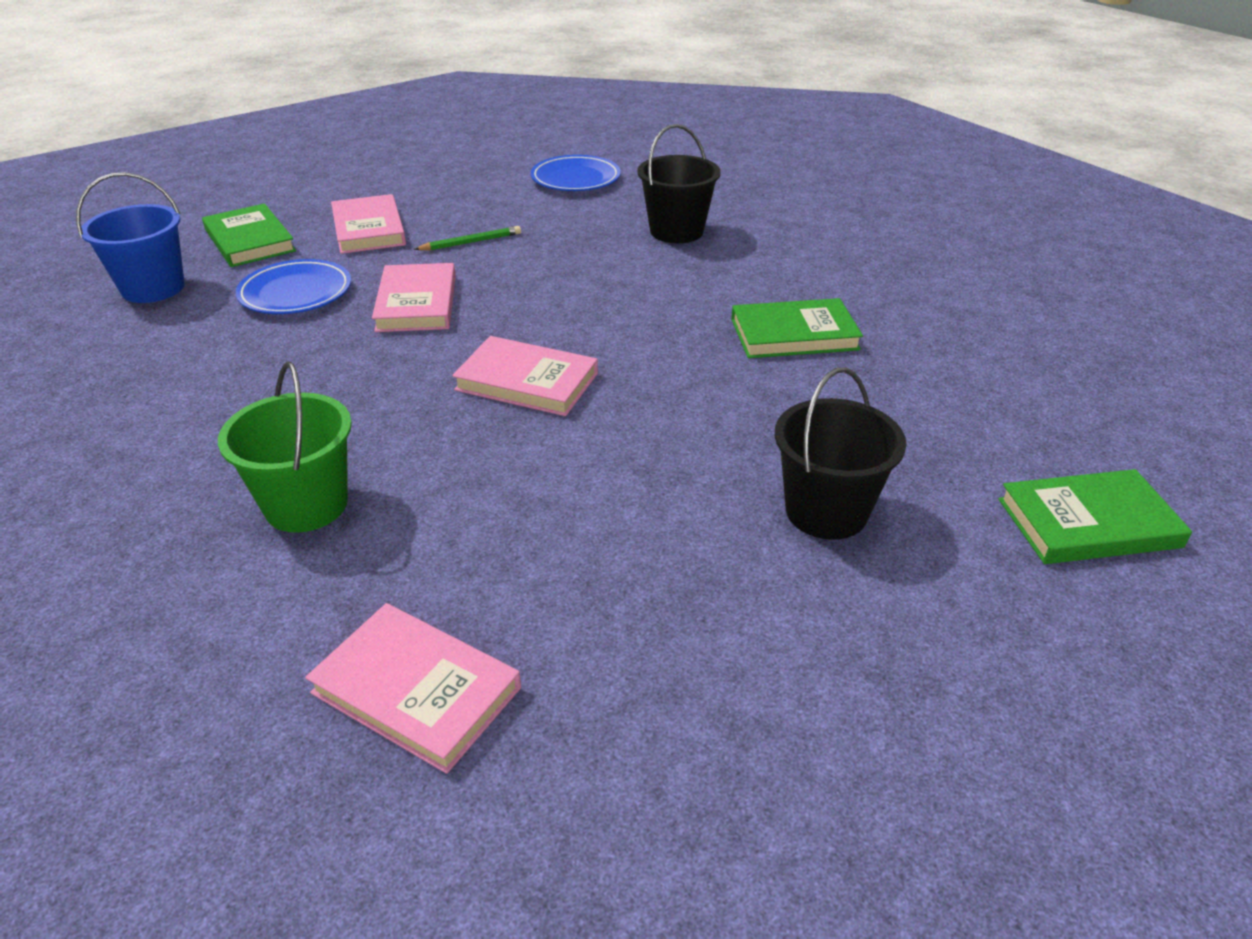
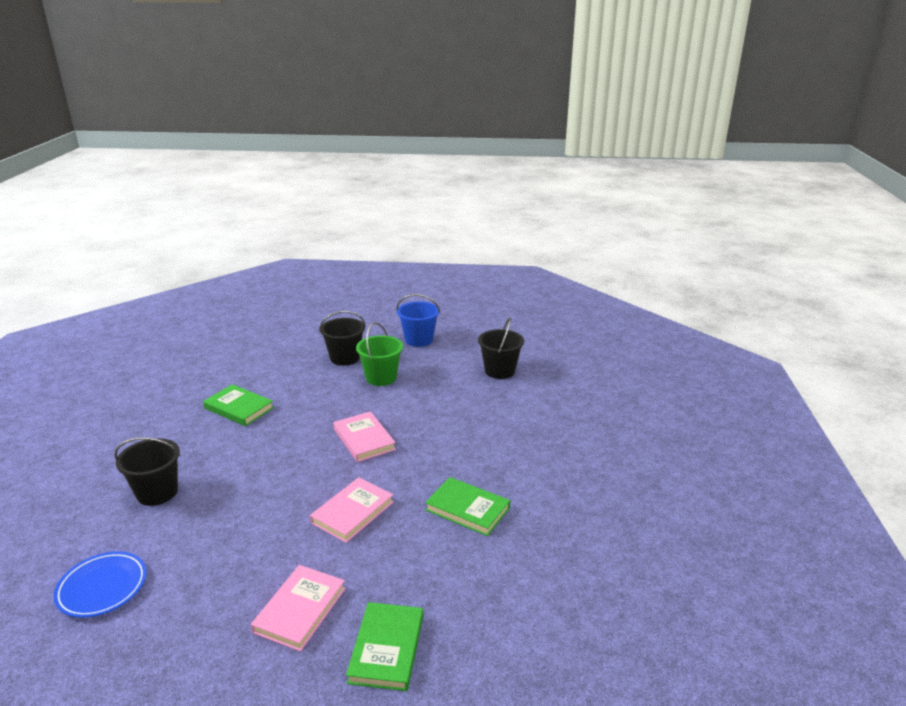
camera: 140 degrees left, 10 degrees down
(153, 288) = (485, 620): blue bucket -> blue bucket (419, 340)
(296, 293) = (405, 559): blue plate -> none
(306, 505) = (492, 429): green bucket -> green bucket (381, 378)
(416, 690) = (499, 371): pink book -> black bucket
(471, 242) = (263, 551): green pencil -> none
(1088, 523) = (291, 329): green book -> green book (467, 509)

